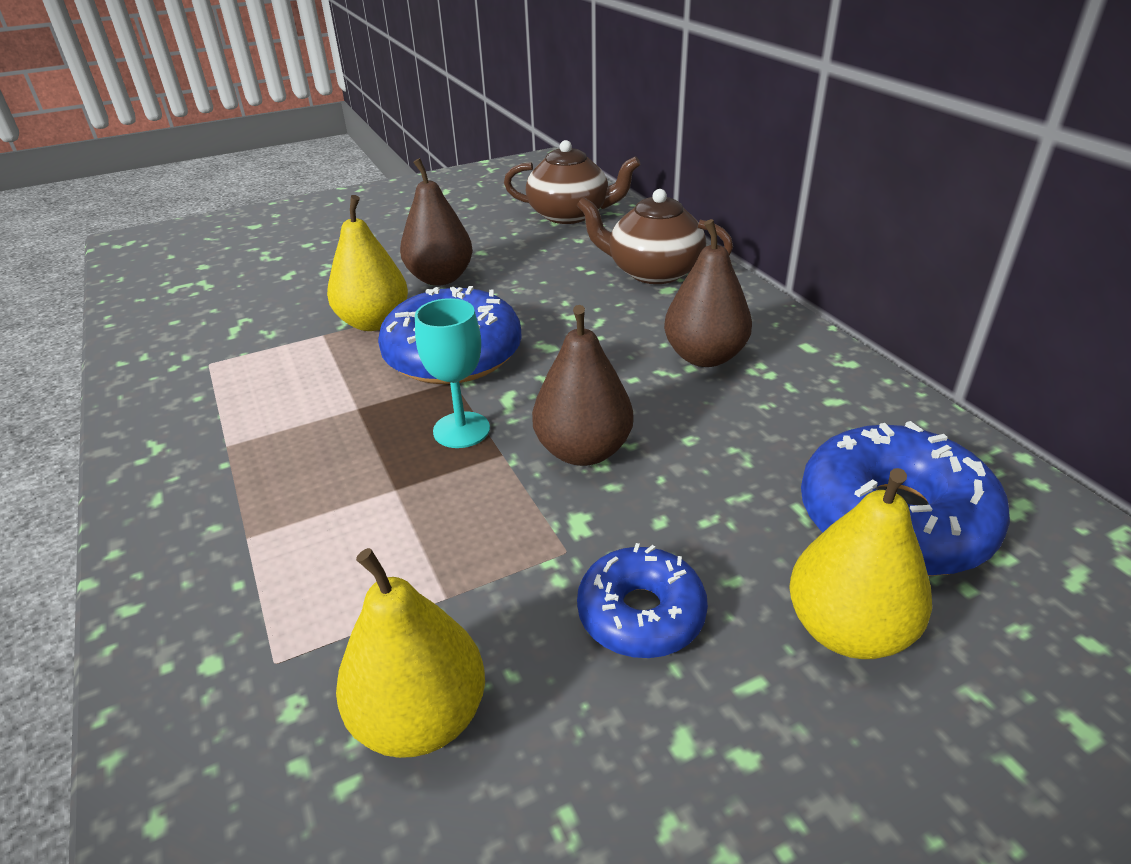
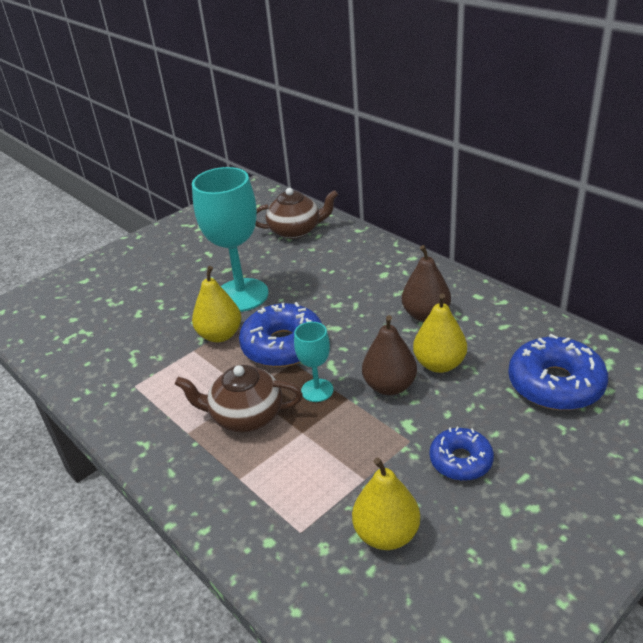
camera: 15 degrees left, 0 degrees up
(440, 278) = (241, 295): brown pear -> turquoise goblet
(653, 272) = (369, 264): brown teapot -> brown teapot (245, 416)
(847, 630) = (554, 442): yellow pear -> yellow pear (439, 364)

